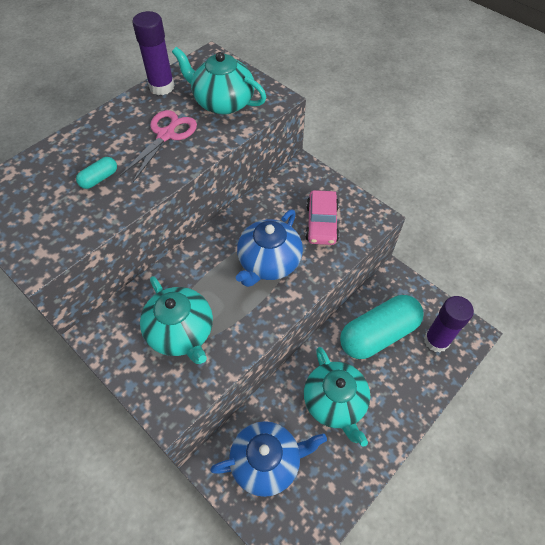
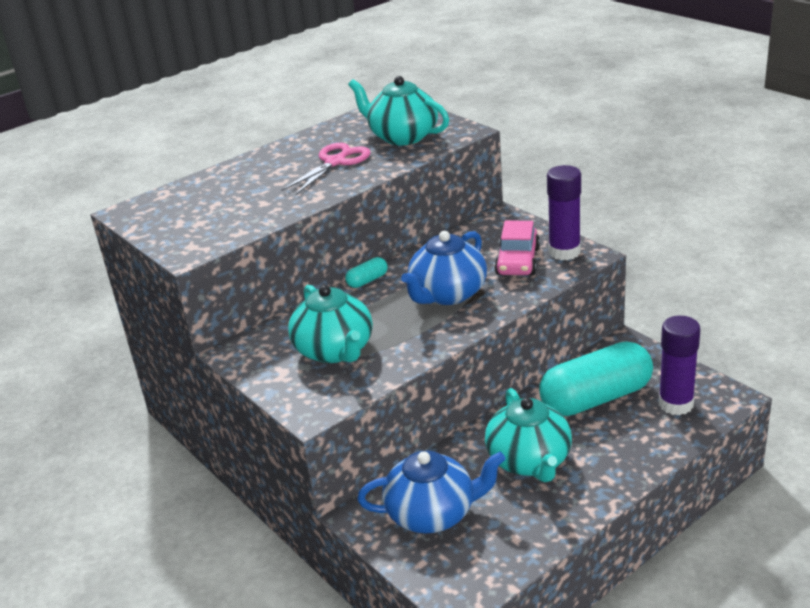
camera: 10 degrees right, 25 degrees down
(99, 179) = (259, 195): turquoise capsule -> turquoise capsule (367, 280)
(162, 87) = (335, 128): purple glue stick -> purple glue stick (564, 252)

